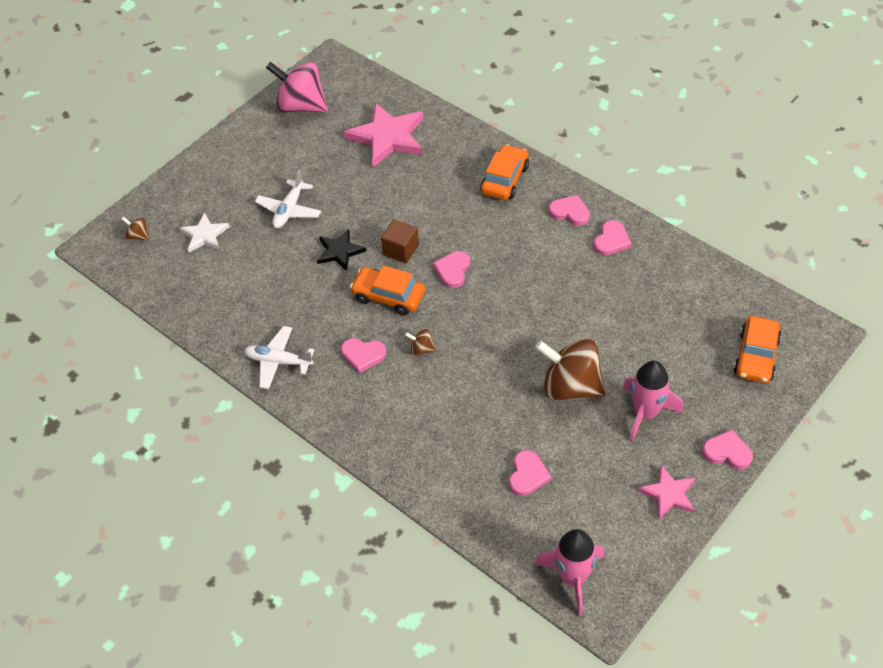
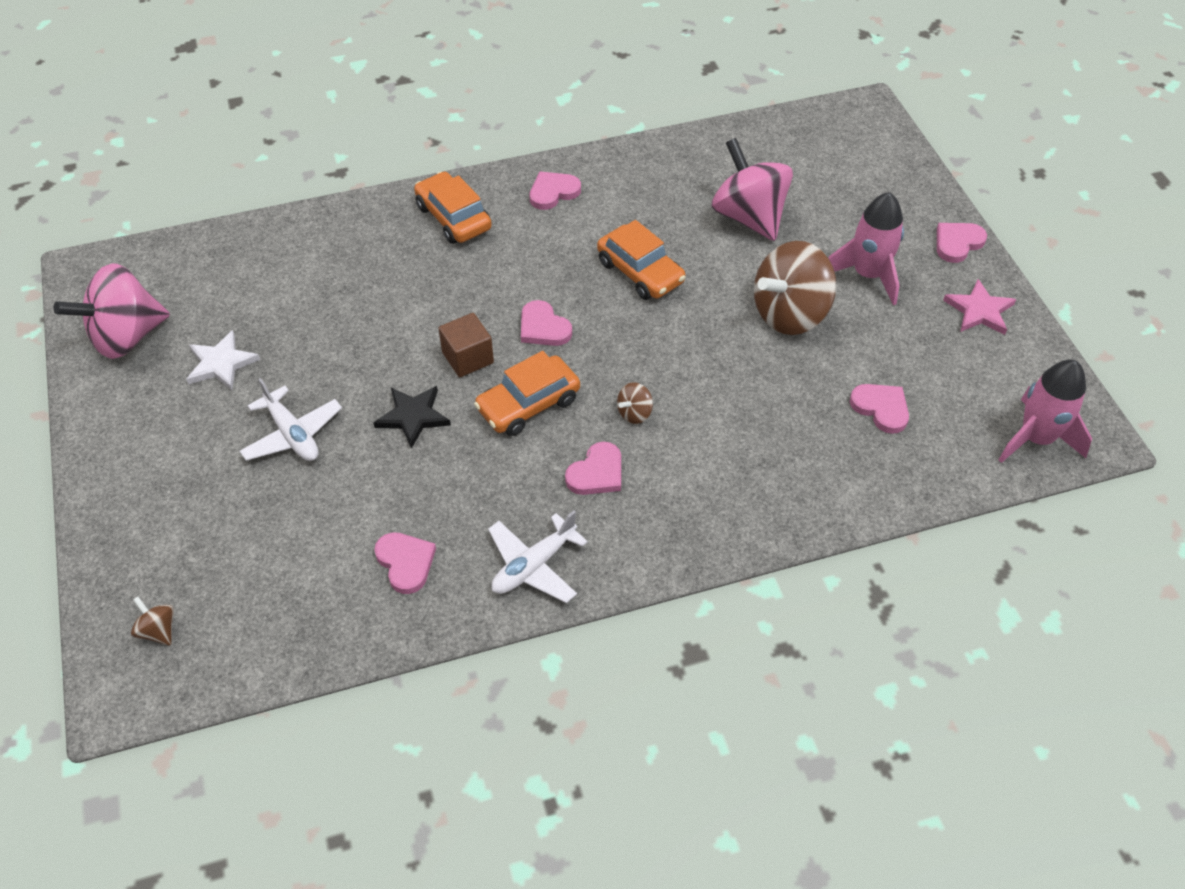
camera: 60 degrees left, 0 degrees up
(138, 236) = (158, 630): brown spinning top -> brown spinning top turned 75 degrees clockwise
(204, 235) = (239, 548): white star -> white star (221, 363)
(387, 137) = (277, 282): pink star -> none
(611, 240) = (622, 182): pink heart -> pink heart (405, 563)
(641, 321) = (749, 217): none -> pink spinning top
(756, 356) = (858, 163): orange car -> orange car (640, 272)

